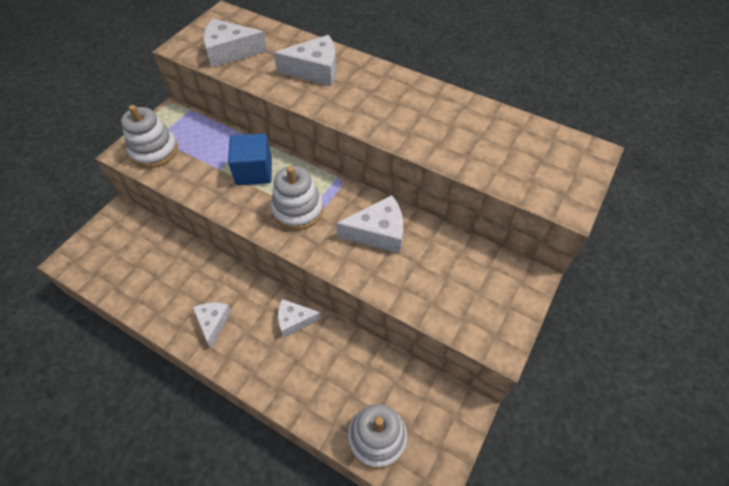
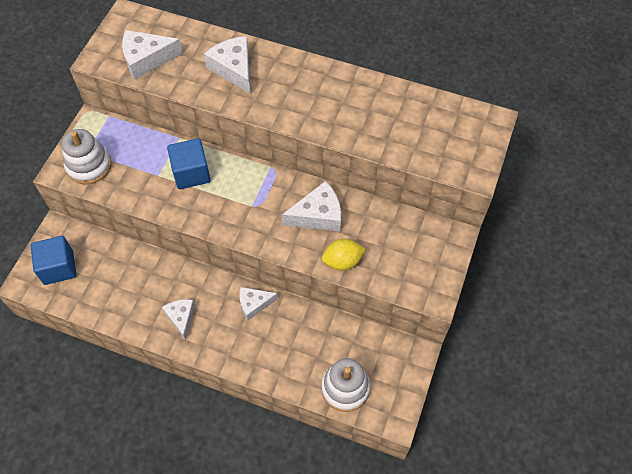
camera: 10 degrees left, 5 degrees up
(106, 250) = (58, 267): none -> blue cube
(298, 210) = (241, 205): white stacking toy -> none
(315, 70) = (234, 69): white cheese -> white cheese turned 105 degrees counterclockwise
(396, 287) = (342, 261): none -> yellow lemon

